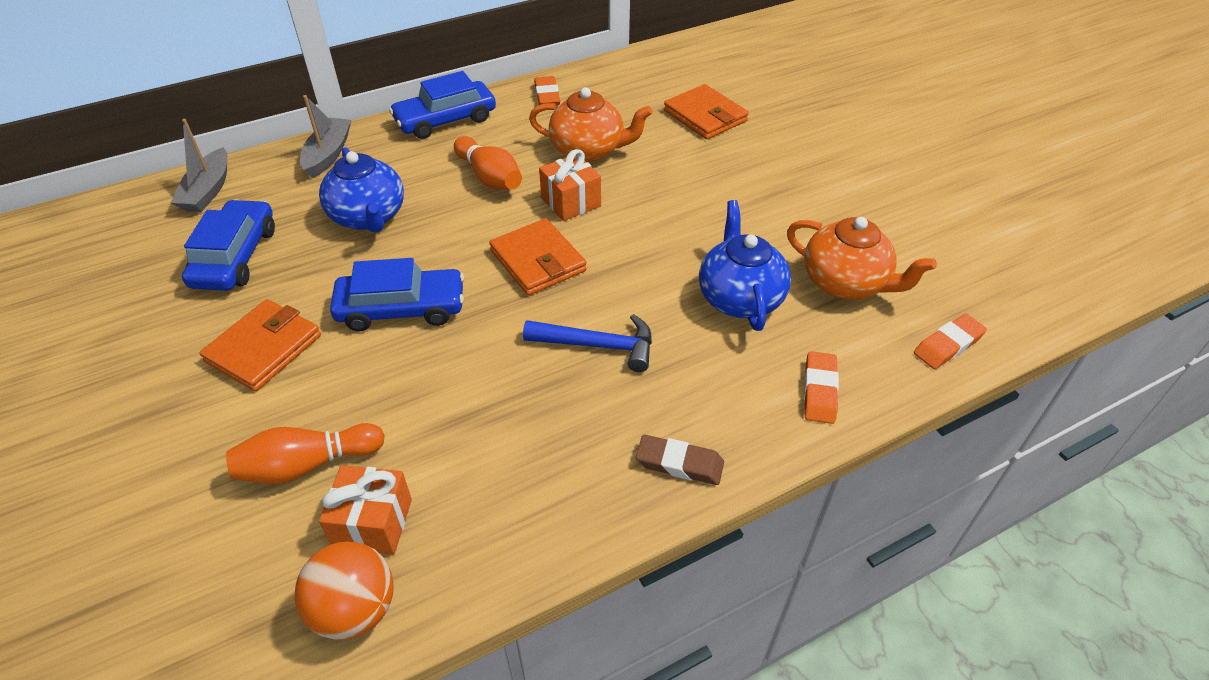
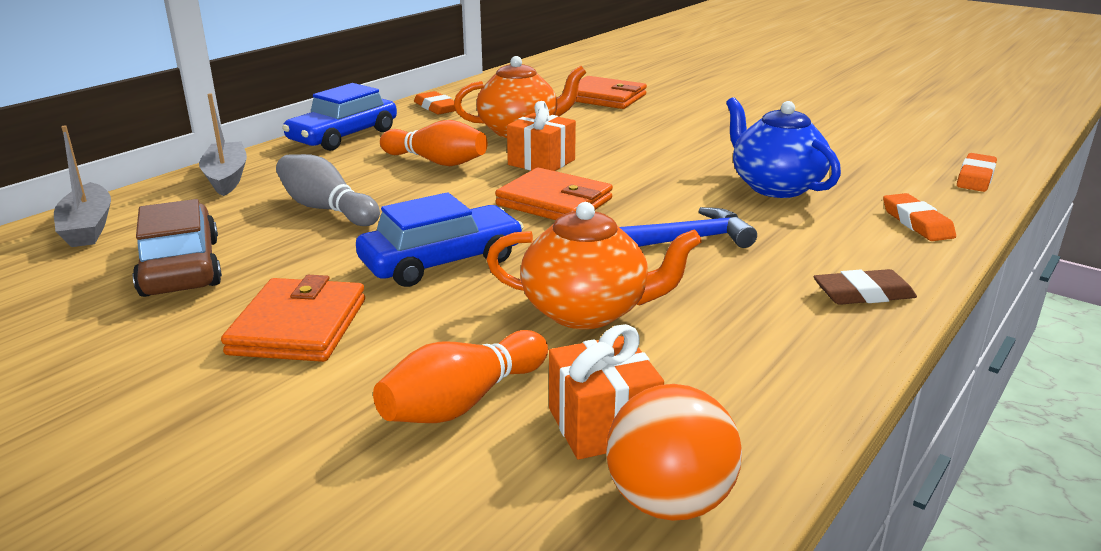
camera: 25 degrees left, 20 degrees down
(235, 257) = (181, 267): blue car -> brown car
(368, 217) = (326, 209): blue teapot -> grey bowling pin
(845, 283) = (850, 162): orange teapot -> orange teapot (587, 311)

